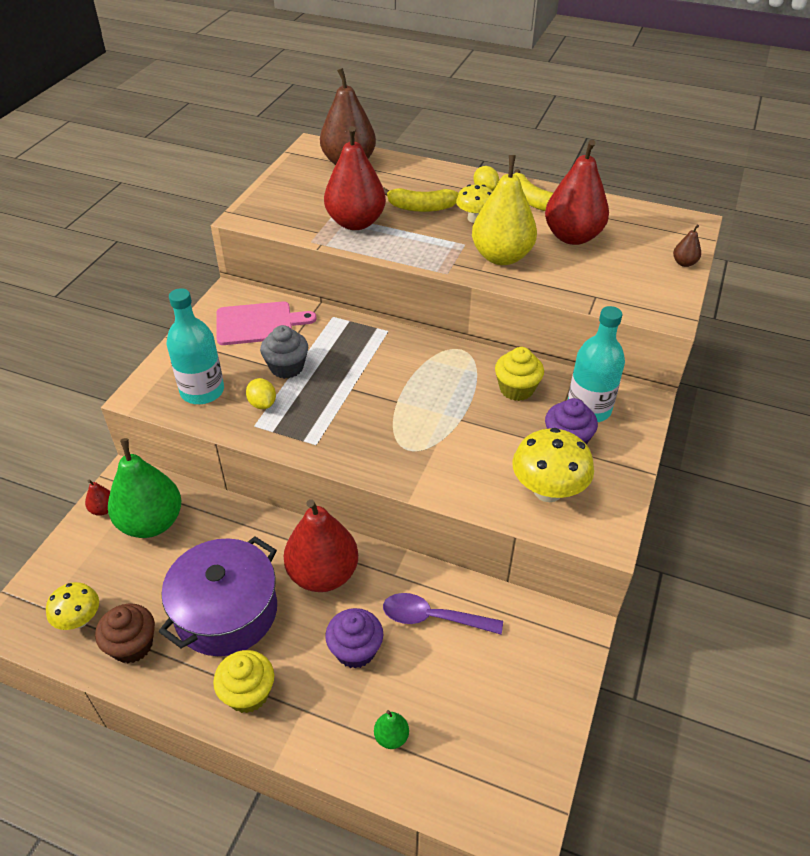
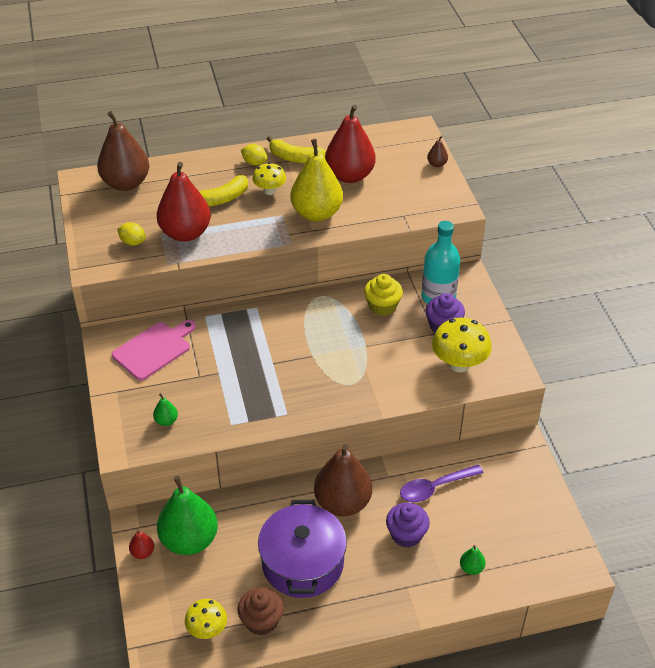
camera: 35 degrees left, 0 degrees up
(202, 391) = (166, 421): turquoise bottle -> green pear
(248, 693) = (365, 599): yellow cupcake -> none
(262, 404) = (220, 406): yellow lemon -> yellow lemon (133, 242)
(287, 367) = (210, 371): grey cupcake -> none
(323, 574) = (342, 502): red pear -> brown pear

